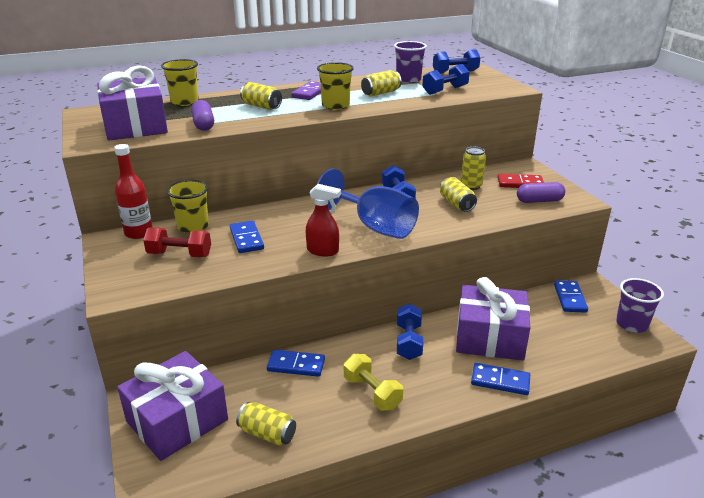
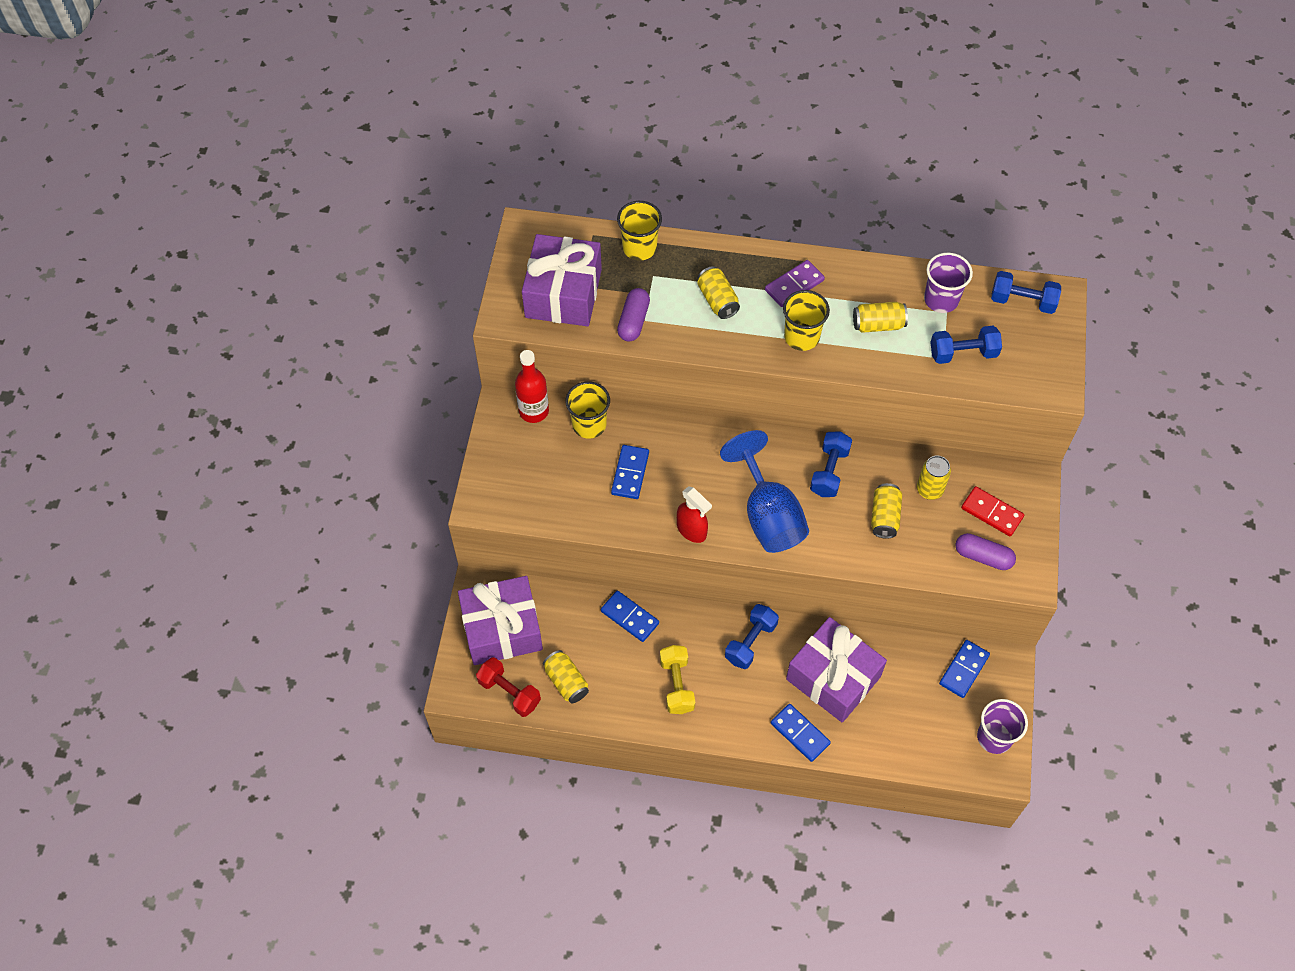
camera: 30 degrees right, 30 degrees up
(179, 254) = (557, 469): red dumbbell -> red dumbbell (509, 692)

